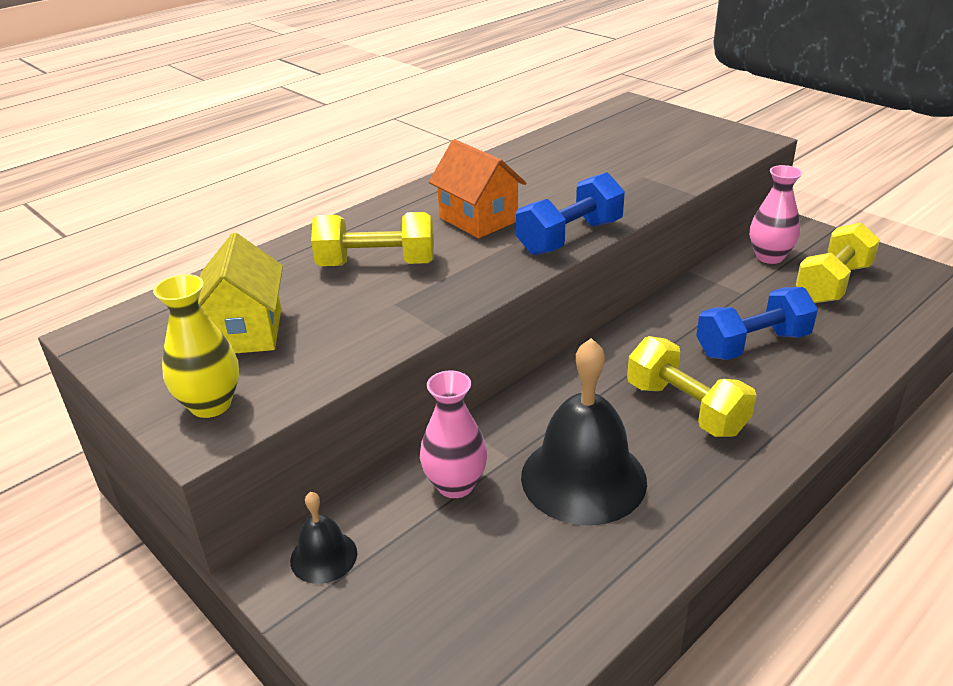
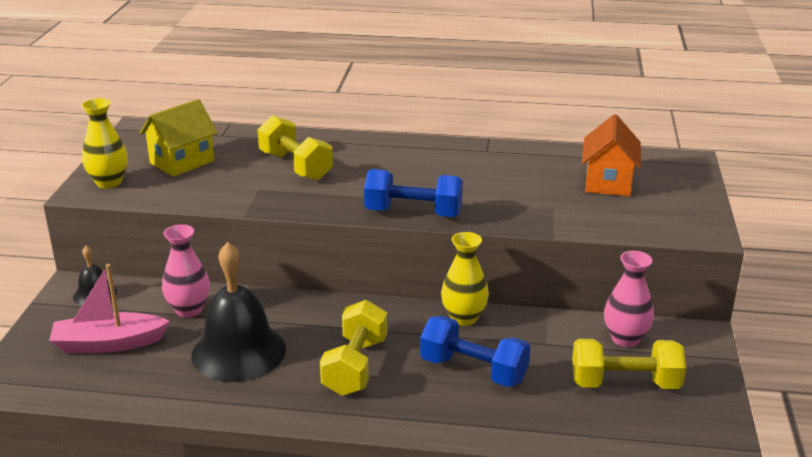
camera: 50 degrees right, 5 degrees down
(456, 584) = (108, 344): none -> pink boat
(478, 219) = (395, 174): orange house -> orange house (608, 182)
(663, 316) = (464, 318): none -> yellow vase

